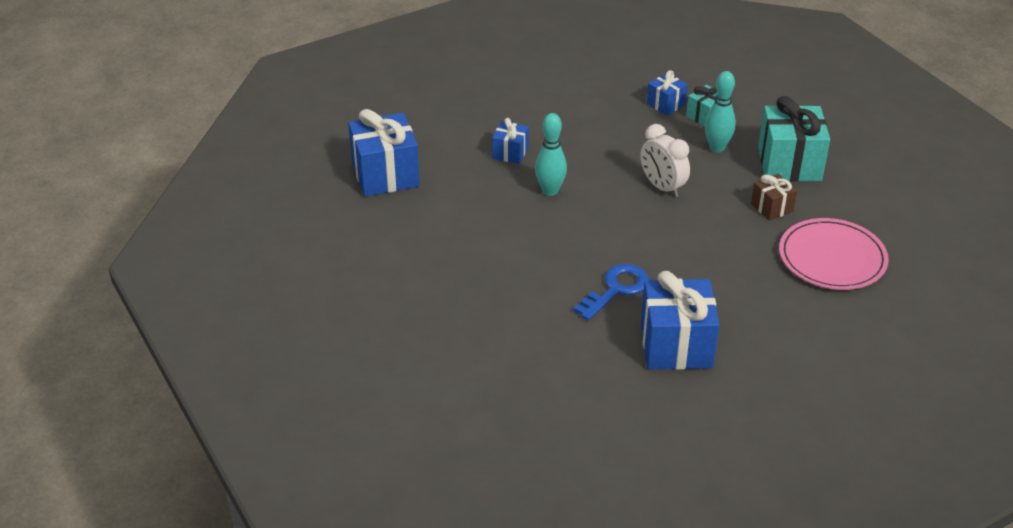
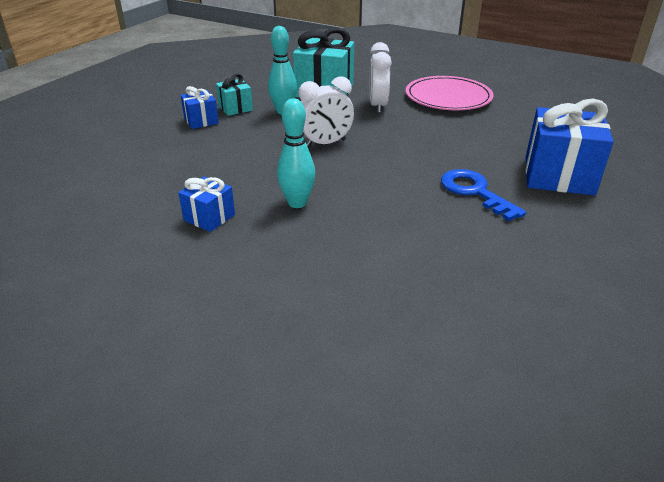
camera: 75 degrees left, 5 degrees down
(385, 175) = (178, 334): blue gift -> none
(772, 207) = (377, 106): brown gift -> white clock

